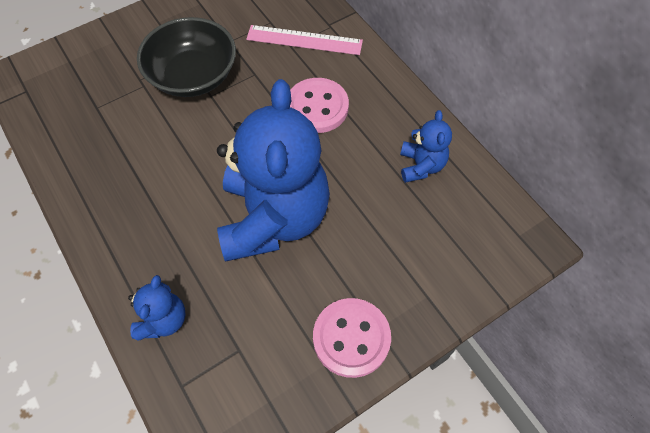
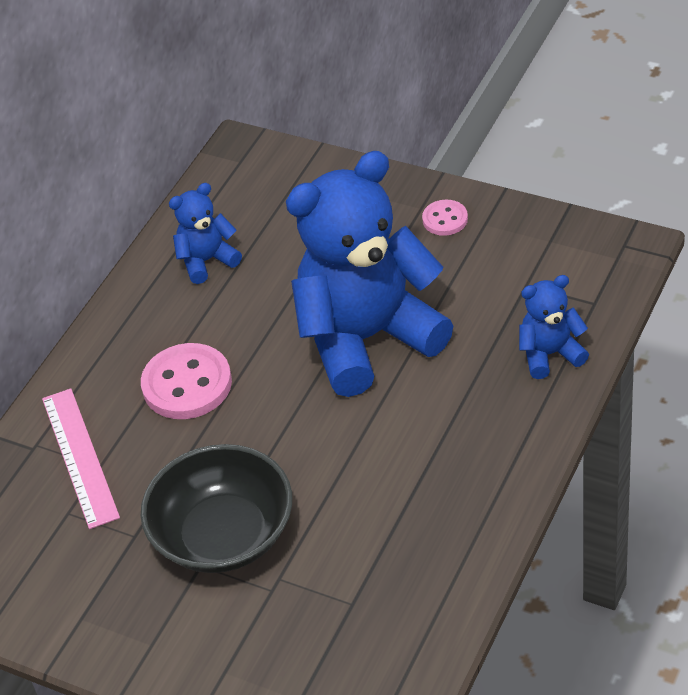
camera: 115 degrees left, 15 degrees down
(351, 338) = (445, 219): pink button -> pink button, size x0.54

